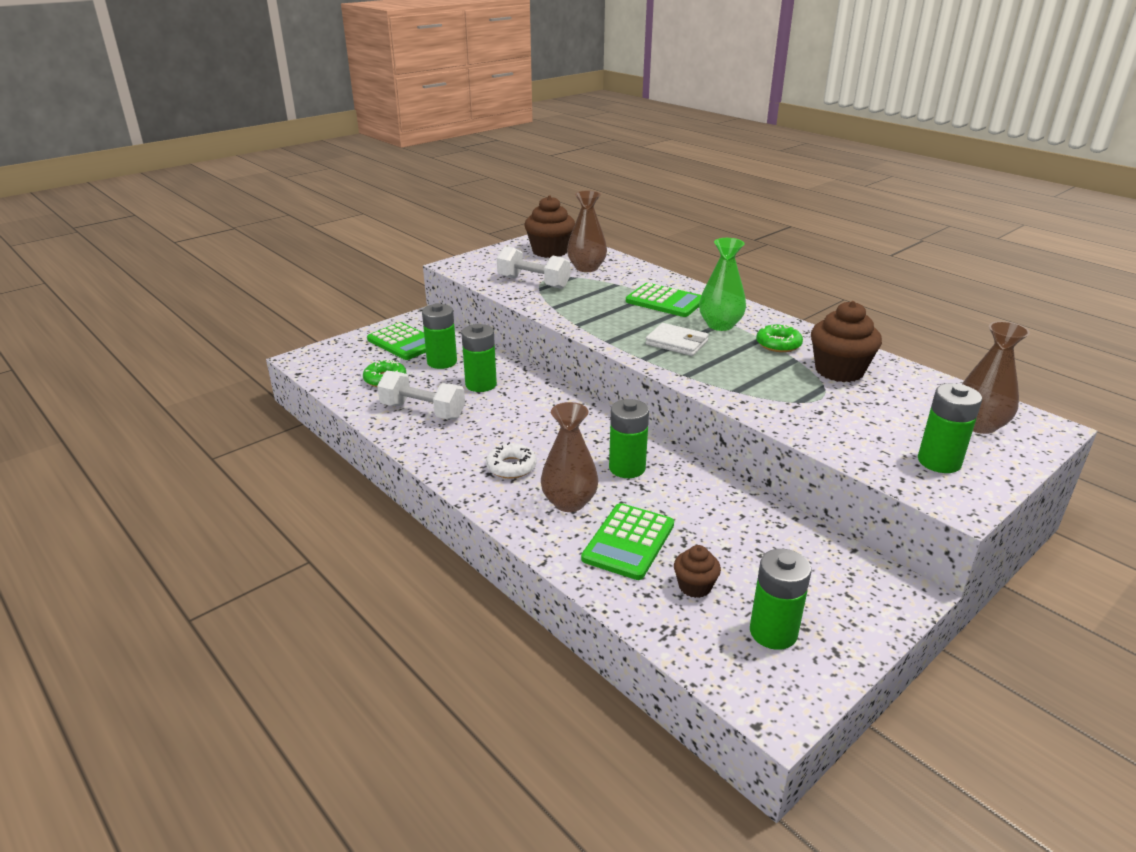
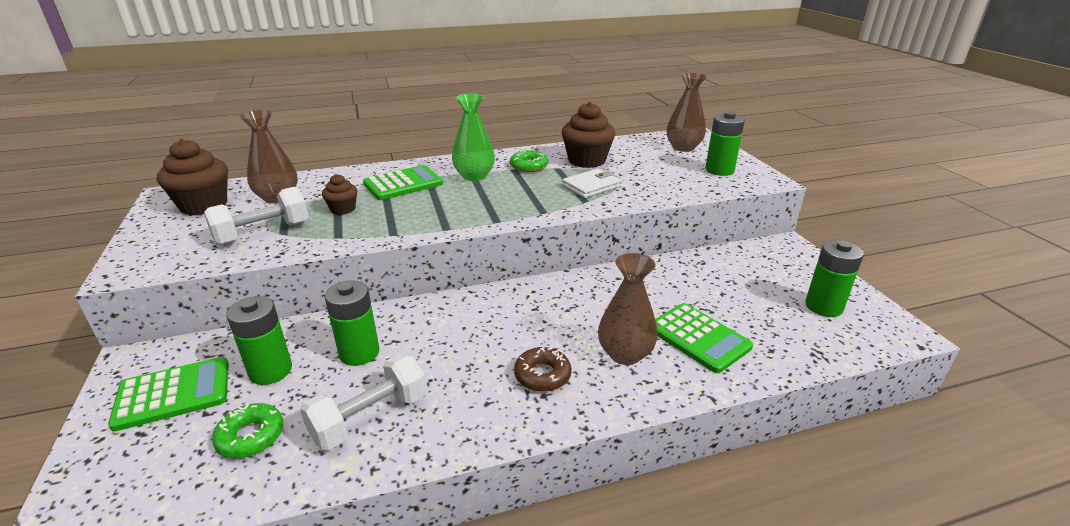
camera: 65 degrees left, 0 degrees up
(511, 467) = (542, 375): white donut -> brown donut
(627, 468) = (590, 305): green battery -> none
(676, 342) = (484, 200): white wallet -> white wallet (591, 186)
(695, 586) = (766, 323): brown cupcake -> brown cupcake (343, 209)

